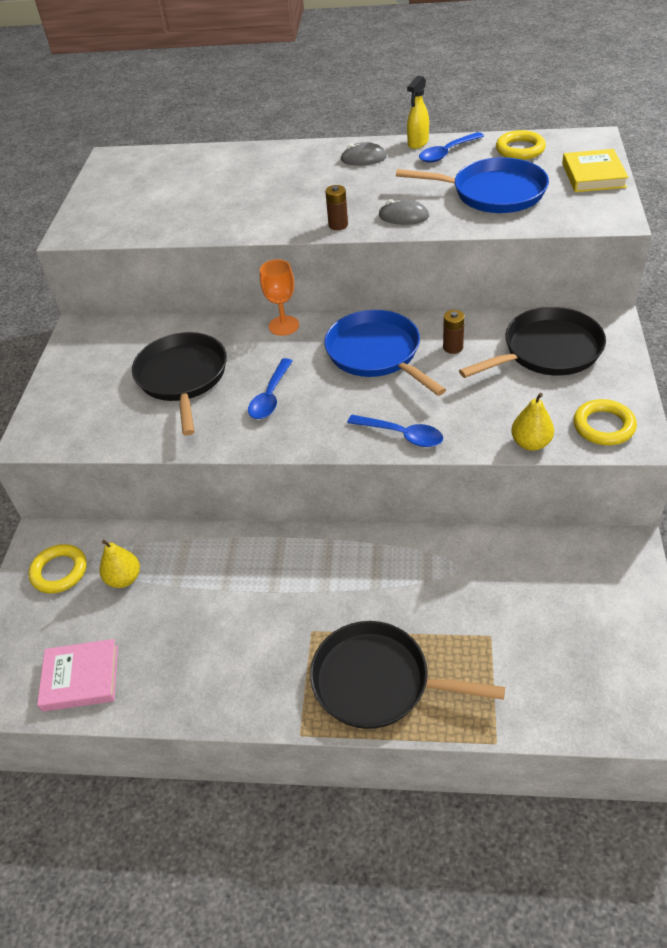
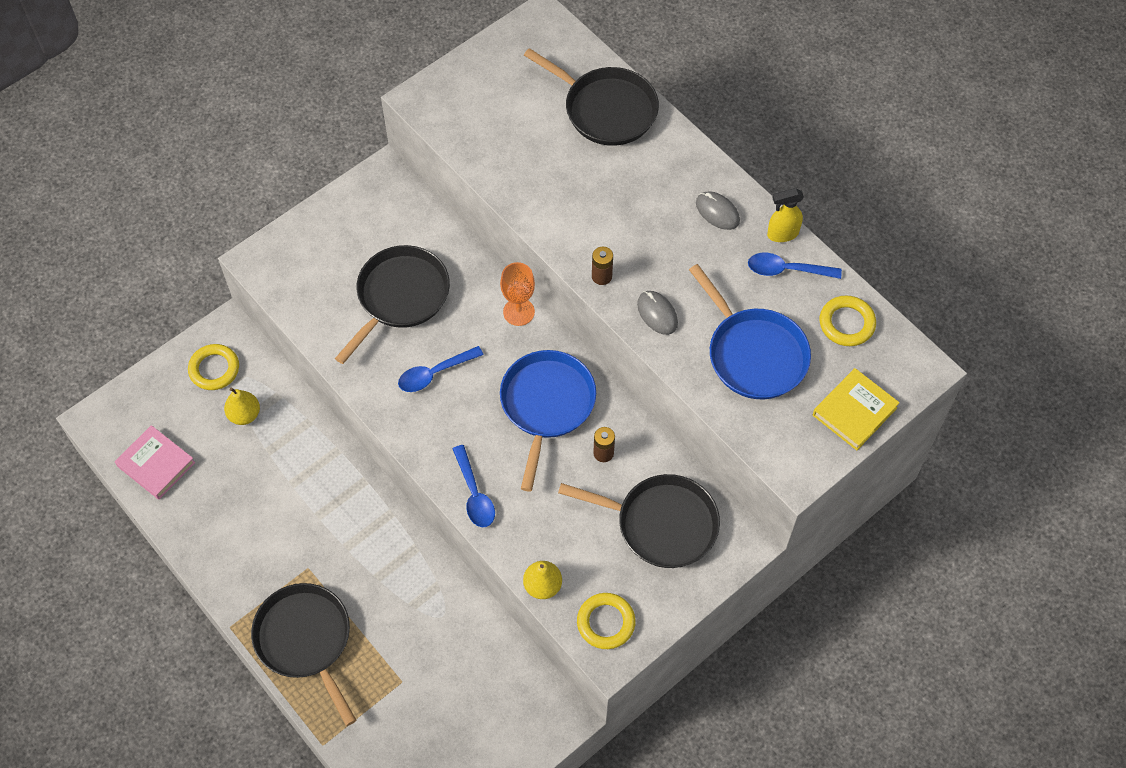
camera: 40 degrees right, 15 degrees up
(218, 164) = (606, 109): none -> black pan

